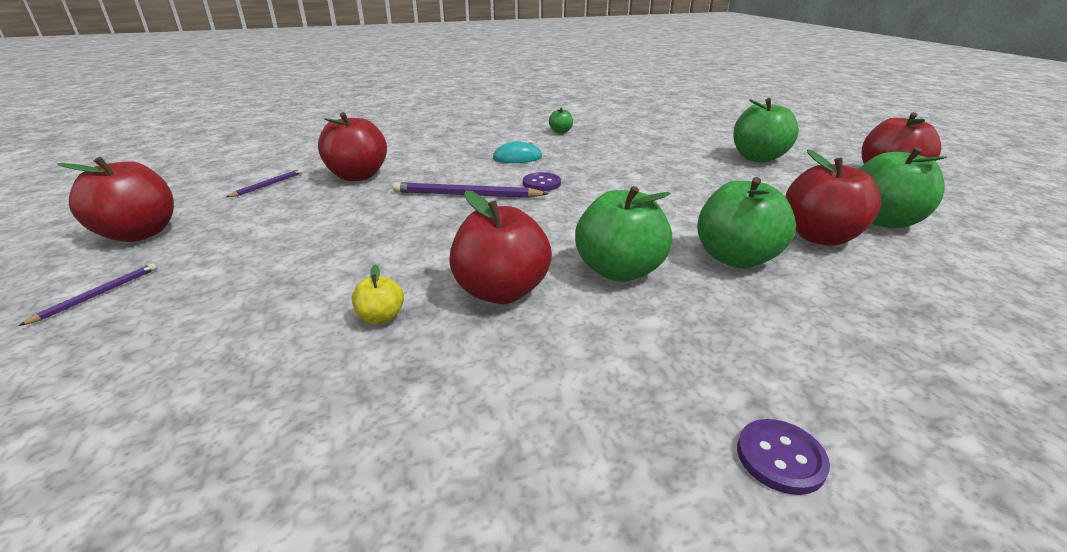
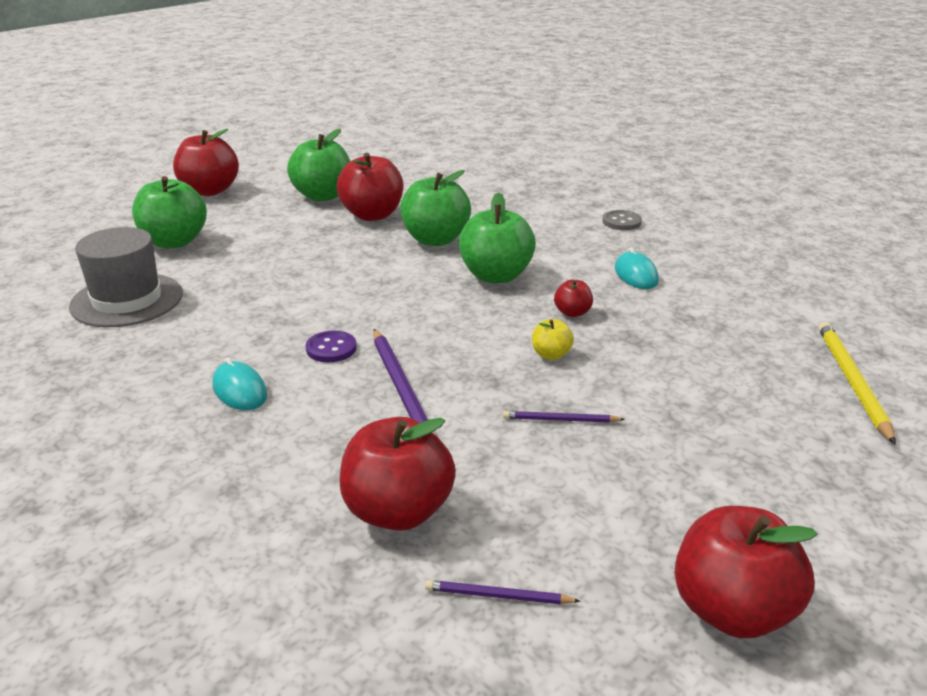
camera: 115 degrees left, 0 degrees up
(97, 295) = (823, 523): purple pencil -> purple pencil (560, 420)
(124, 445) = (852, 381): none -> yellow pencil
(381, 317) = (657, 349): yellow apple -> yellow apple (551, 355)
(501, 291) = (572, 313): red apple -> red apple, size x0.47
(556, 378) = (636, 275): none -> turquoise mouse
(560, 131) = (81, 386): green apple -> none
(659, 143) = (127, 300): none -> grey hat
(780, 458) = (621, 222): purple button -> grey button

